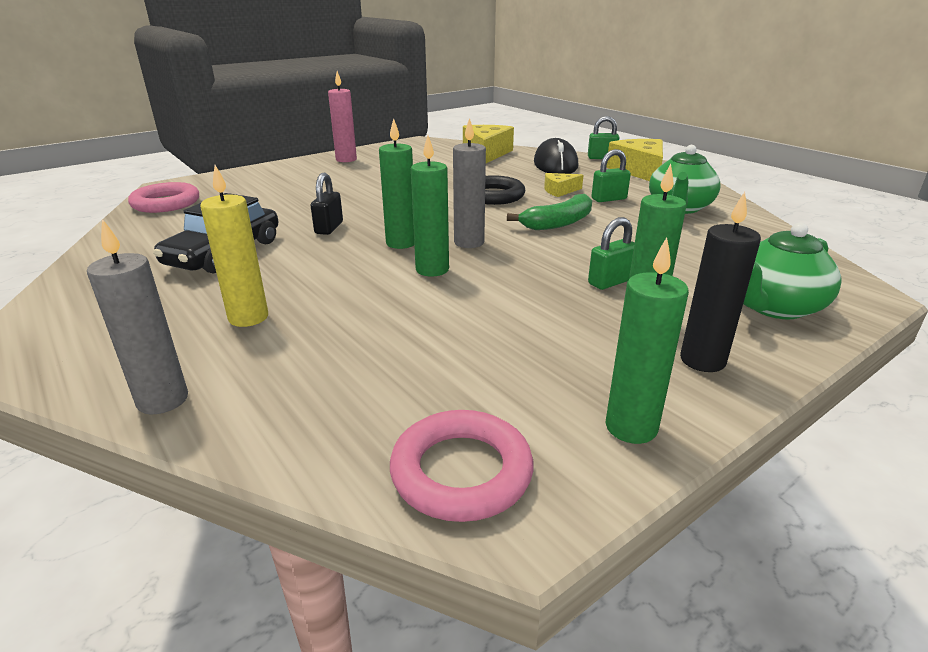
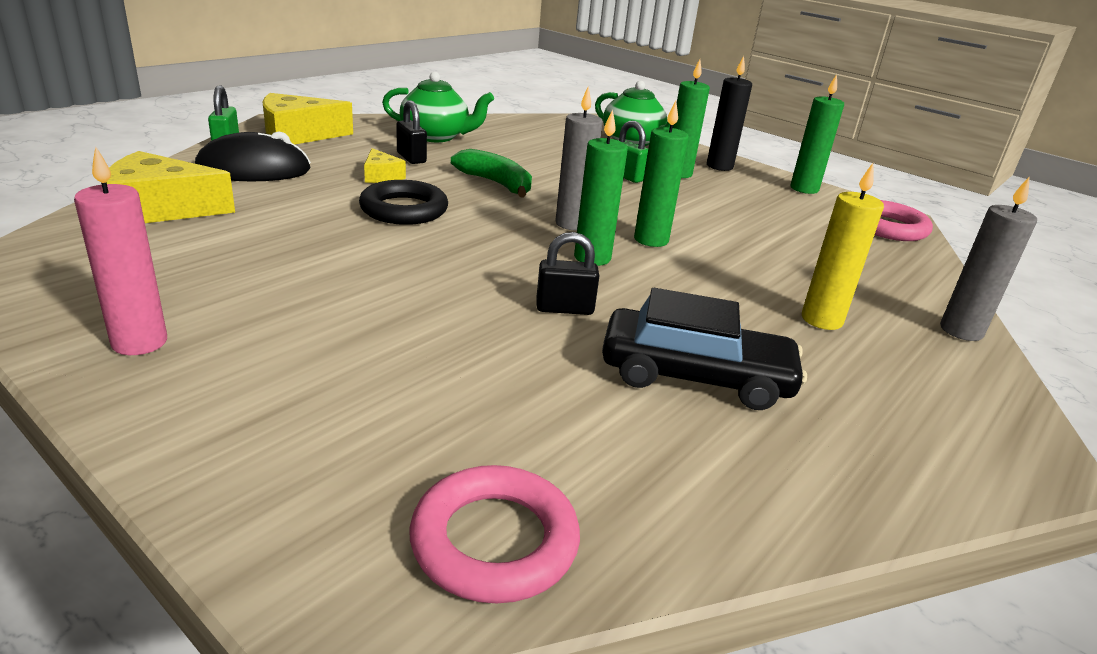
camera: 105 degrees left, 0 degrees up
(609, 199) = (411, 158): green padlock -> black padlock

